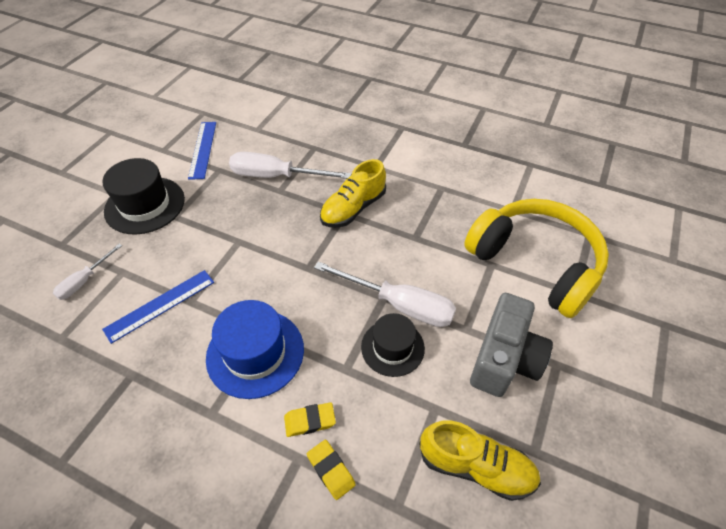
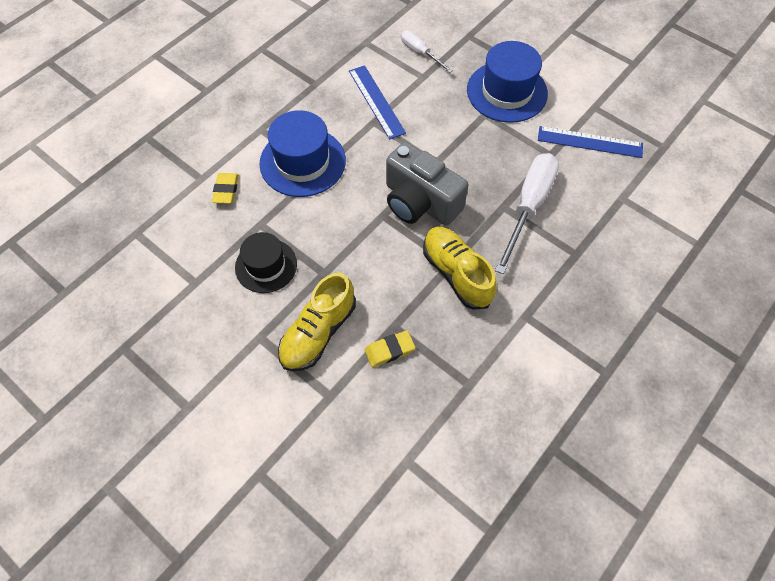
camera: 105 degrees right, 10 degrees up
(145, 205) = (507, 92): black hat -> blue hat
(331, 470) = (182, 197): yellow eraser -> yellow eraser (389, 350)
(399, 305) = (310, 284): white screwdriver -> none
(475, 467) = (135, 296): yellow shoe -> yellow shoe (318, 332)
(504, 359) = (214, 360): grey camera -> grey camera (420, 202)
(535, 263) = (314, 448): yellow headphones -> none

